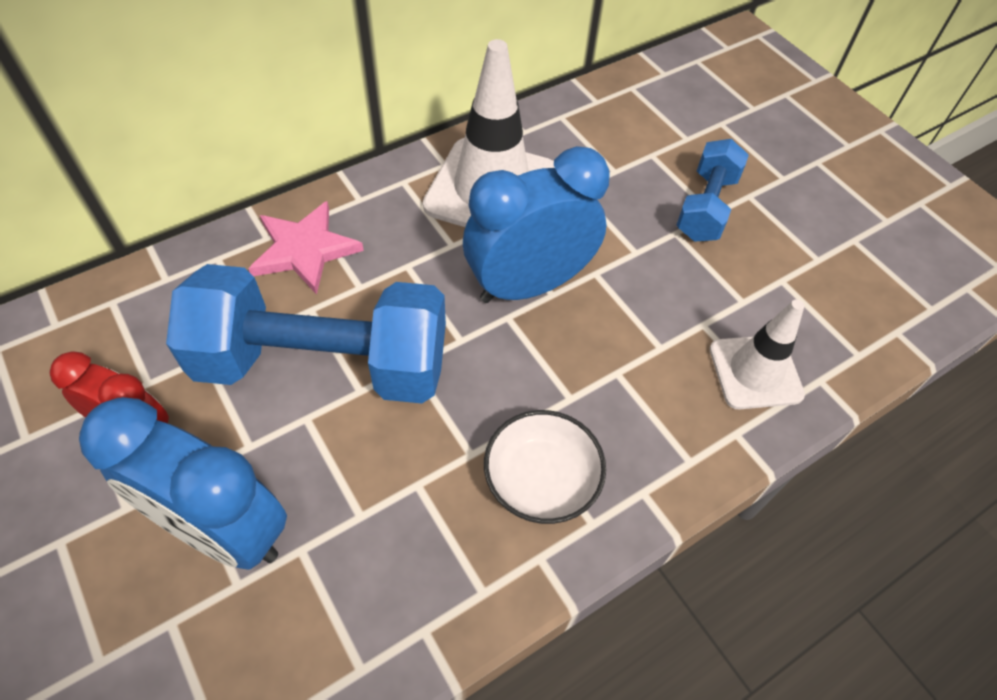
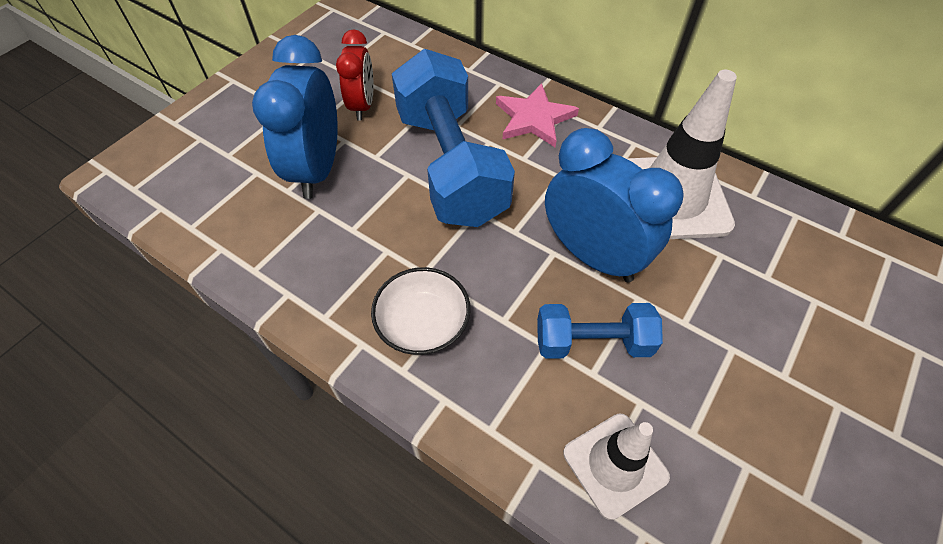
camera: 70 degrees right, 0 degrees up
(706, 207) = (787, 367): blue dumbbell -> blue dumbbell (592, 342)

